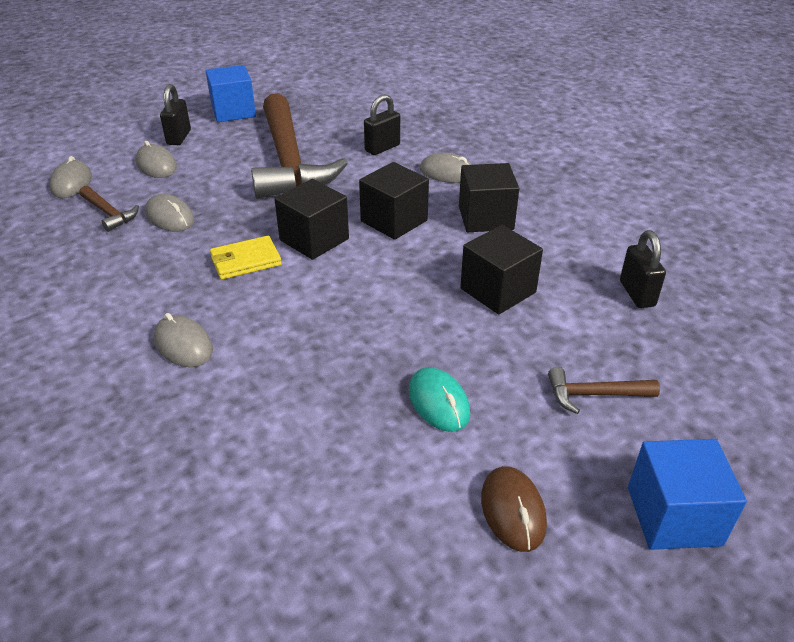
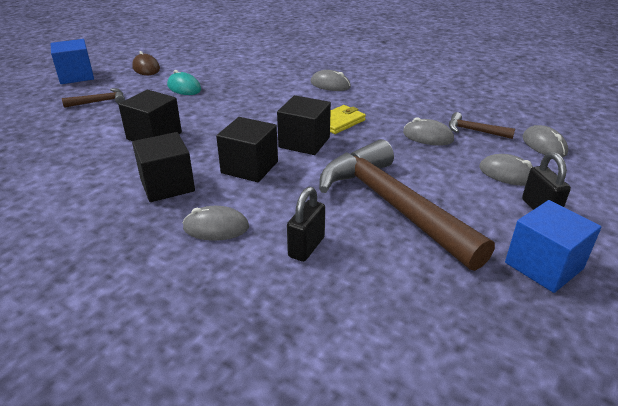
camera: 160 degrees right, 5 degrees down
(637, 294) = (48, 151): black padlock -> none

